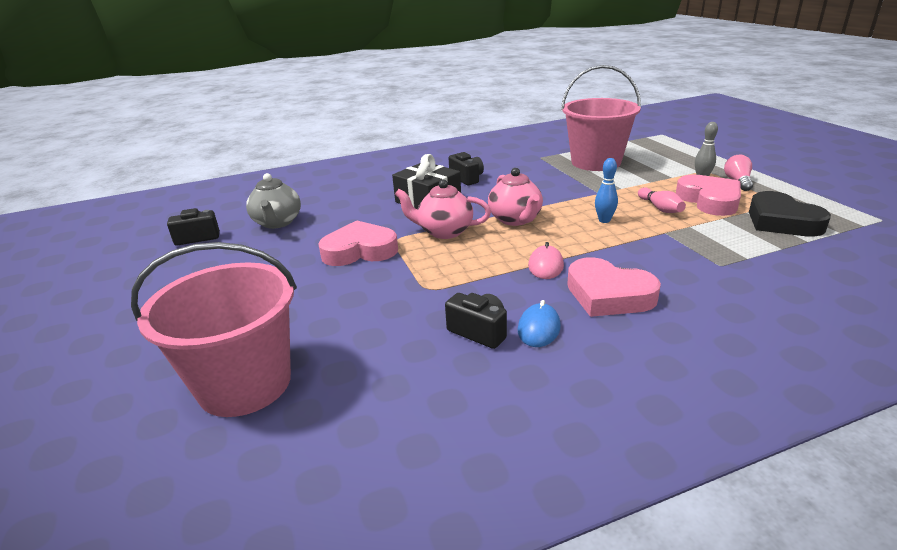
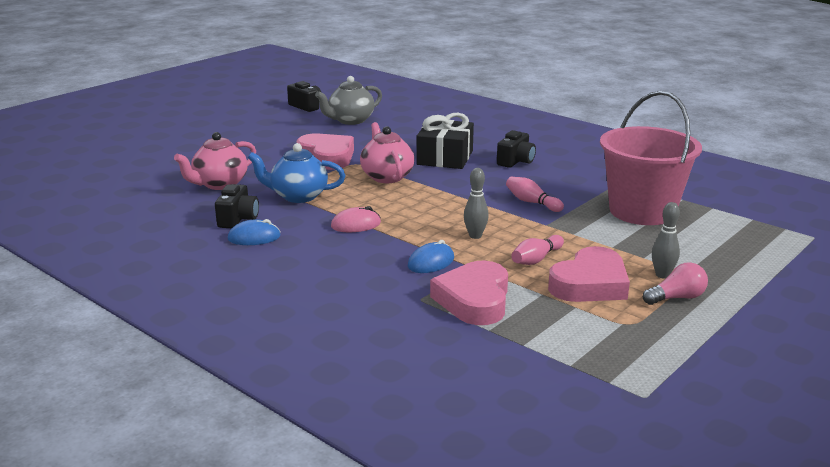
camera: 60 degrees right, 5 degrees down
(245, 384) = (145, 171): pink bucket -> none
(448, 284) = (298, 196): none -> blue teapot
(515, 219) = (438, 198): pink teapot -> pink teapot (220, 184)
(553, 189) = (532, 202): none -> pink bowling pin
(604, 220) = (475, 236): blue bowling pin -> grey bowling pin
(608, 295) = (323, 255): pink heart -> pink heart (474, 300)
(648, 247) = (431, 262): none -> blue mouse
(781, 221) = (568, 329): black heart -> none

